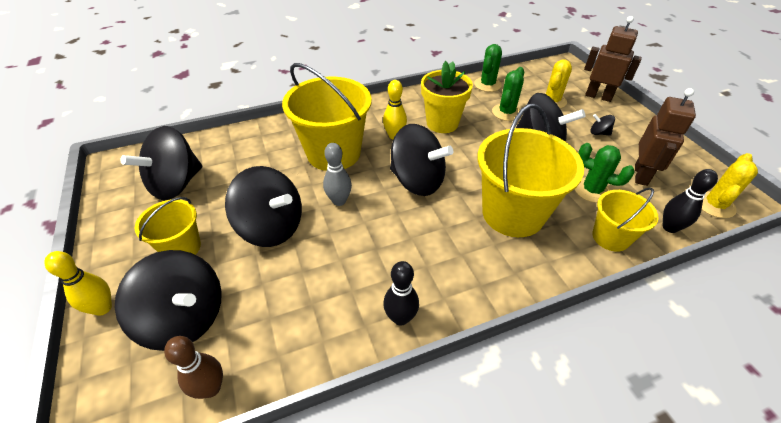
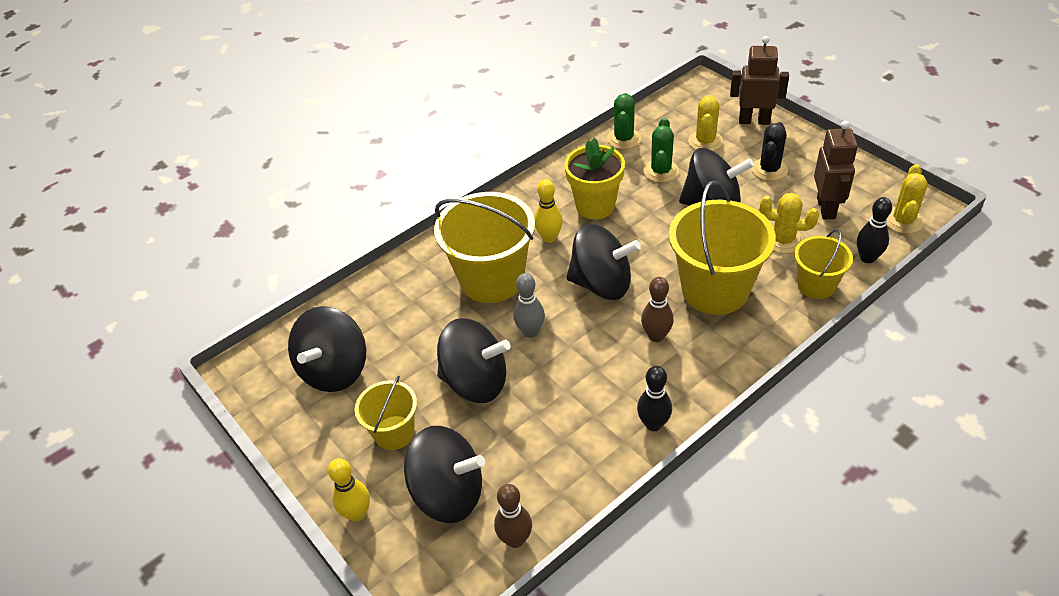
camera: 15 degrees left, 0 degrees up
(442, 237) = (656, 336): none -> brown bowling pin
(591, 190) = (783, 240): green cactus -> yellow cactus
(599, 133) = (769, 169): black spinning top -> black cactus

